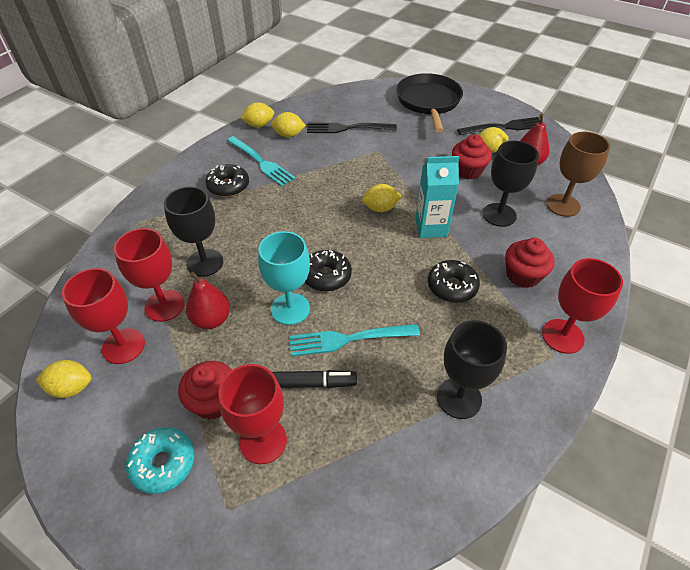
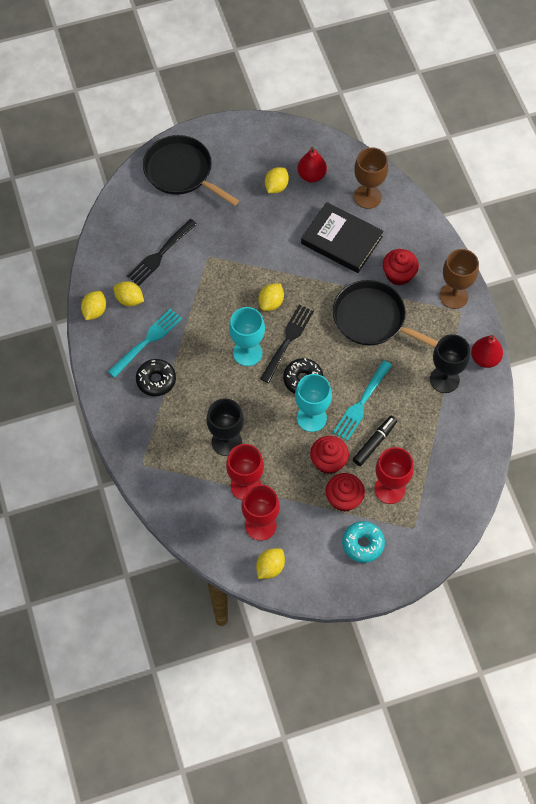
camera: 50 degrees left, 15 degrees up
(211, 319) = (281, 466): red pear -> red pear (485, 358)
(261, 162) = (147, 341): turquoise fork -> turquoise fork turned 45 degrees counterclockwise
(288, 135) = (129, 299): yellow lemon -> yellow lemon turned 75 degrees clockwise
(314, 223) = (247, 353): none -> turquoise goblet
(431, 227) = (316, 288): turquoise carton -> none
(452, 286) = (373, 319): black donut -> black pan
(467, 170) = (284, 219): red cupcake -> red cupcake (328, 461)
(499, 215) = (341, 240): black goblet -> black book
(504, 127) = (261, 152): black fork -> black fork (287, 341)
(562, 336) = (453, 296): red goblet -> brown goblet

